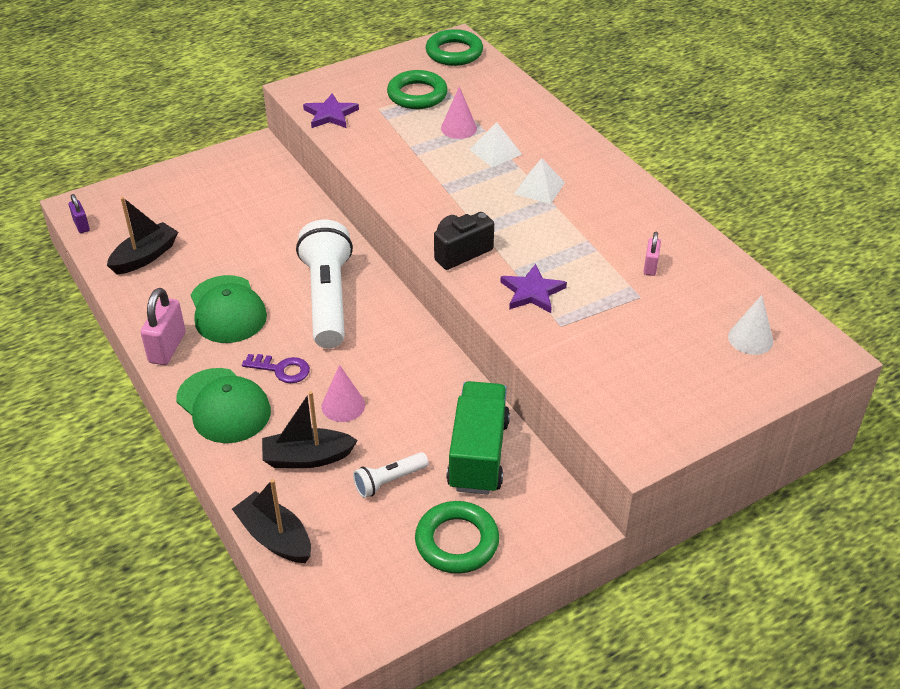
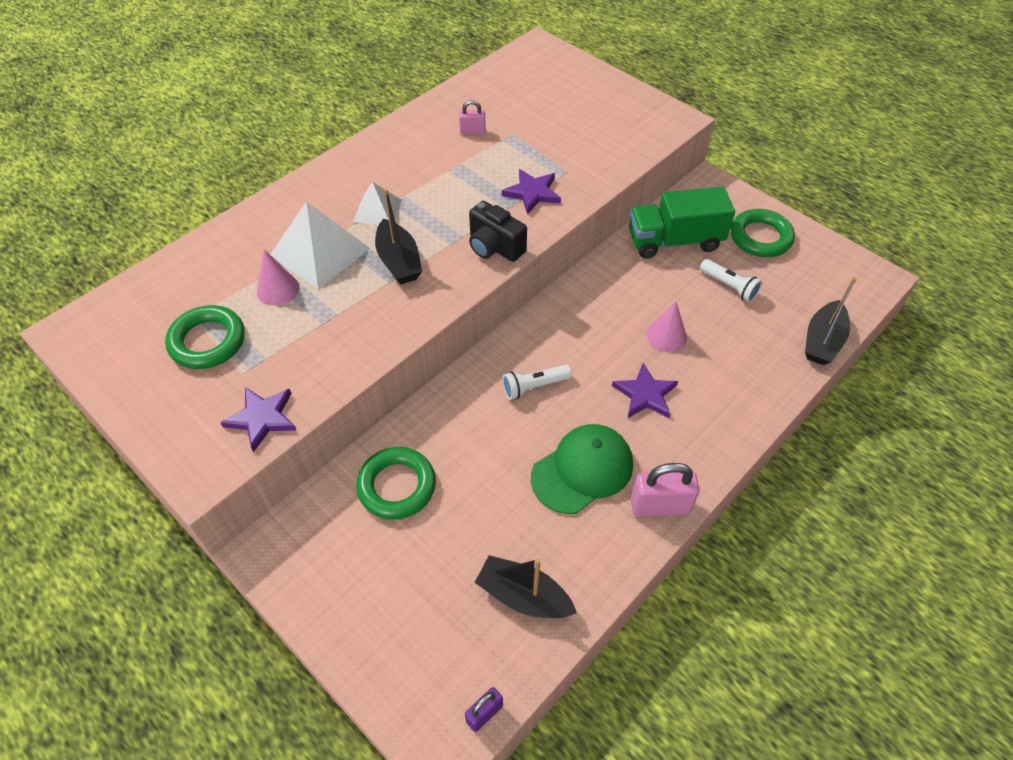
camera: 105 degrees left, 10 degrees up
(223, 406) = (711, 425): green cap -> none
(281, 369) = (645, 394): purple key -> purple star
(307, 458) = (735, 344): black boat -> black boat (399, 261)
(327, 299) = (534, 386): white flashlight -> white flashlight, size x0.47
(454, 53) = (102, 327): green ring -> green ring (397, 486)
(495, 151) = (319, 252): white pyramid -> white pyramid, size x1.72
(750, 339) = (538, 78): white cone -> none

